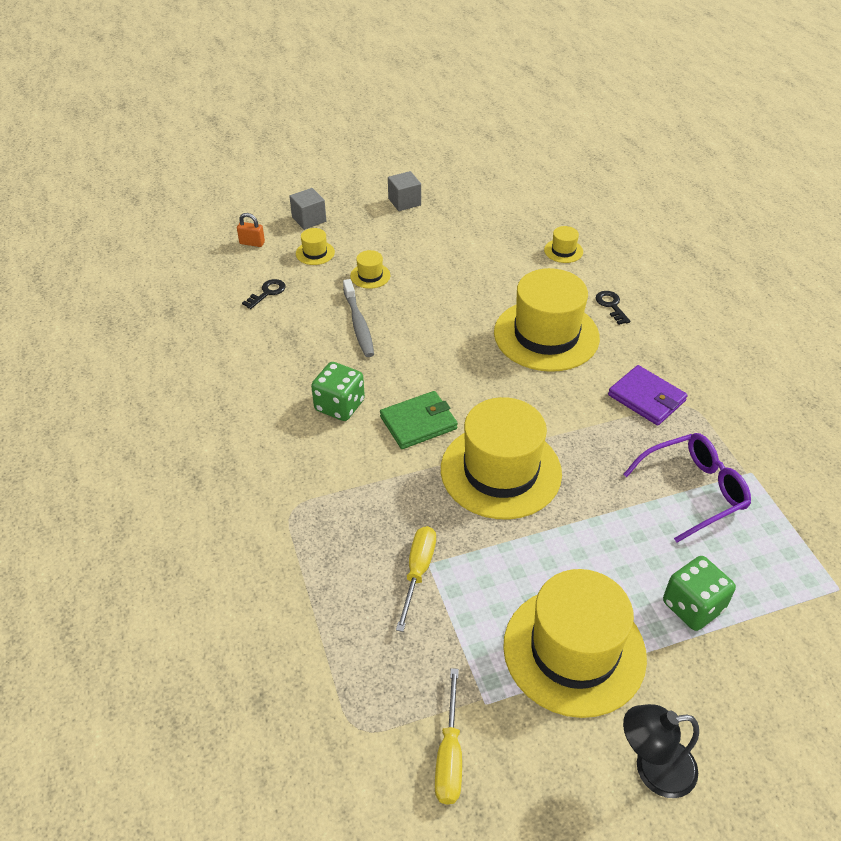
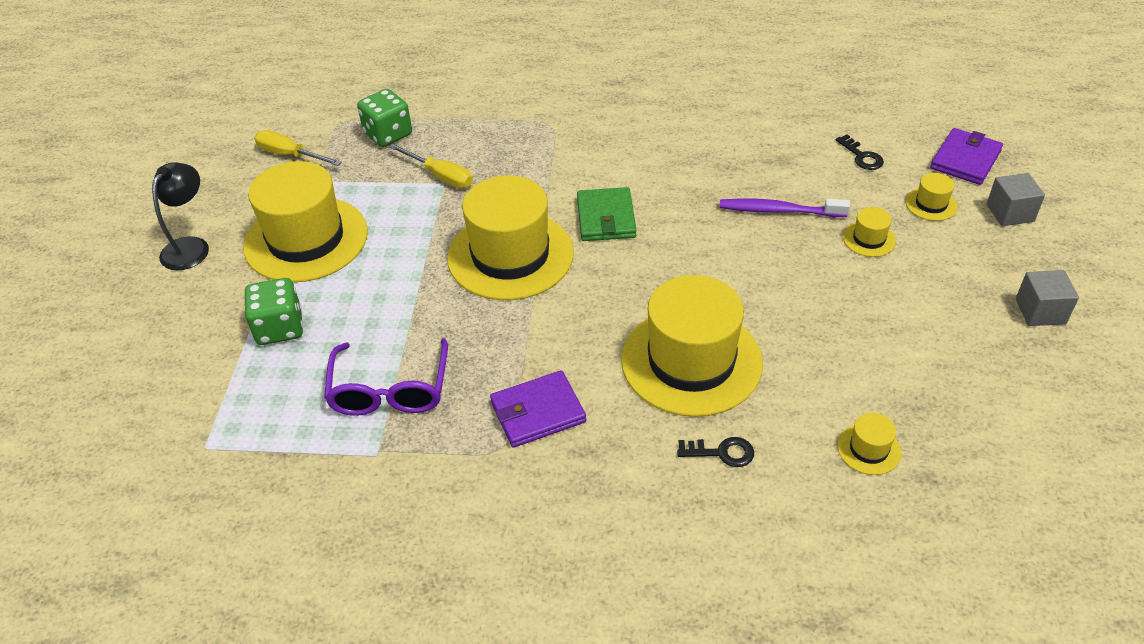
camera: 115 degrees right, 0 degrees up
(252, 243) = (965, 160): orange padlock -> purple wallet
(339, 405) = (658, 173): green dice -> green dice (388, 134)
(358, 324) = (779, 211): grey toothbrush -> purple toothbrush

